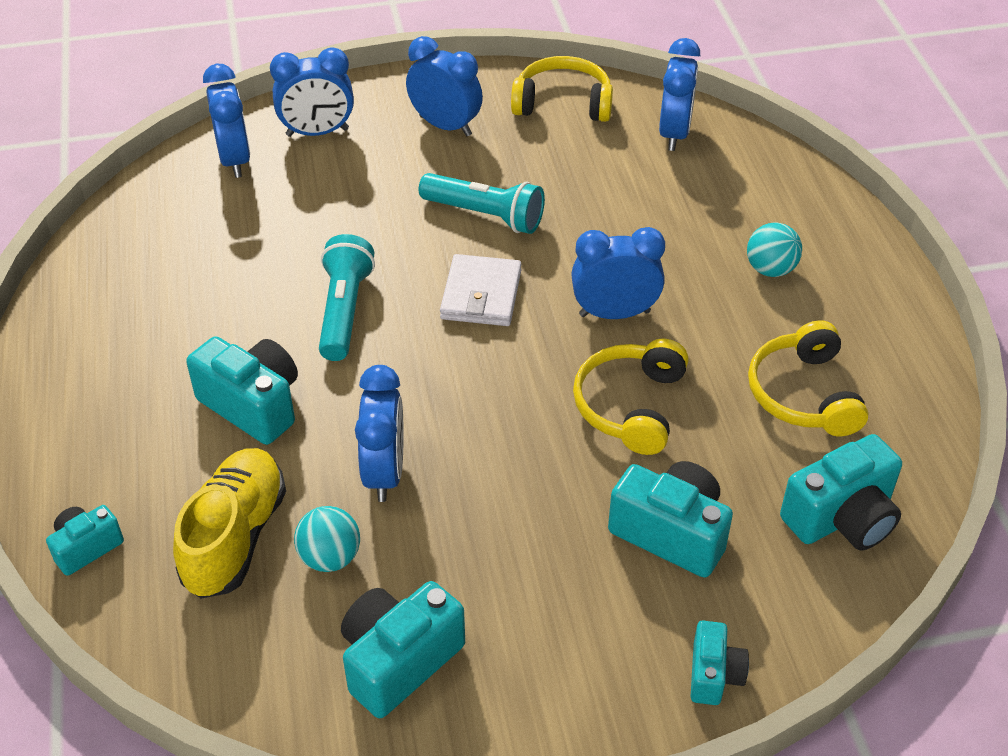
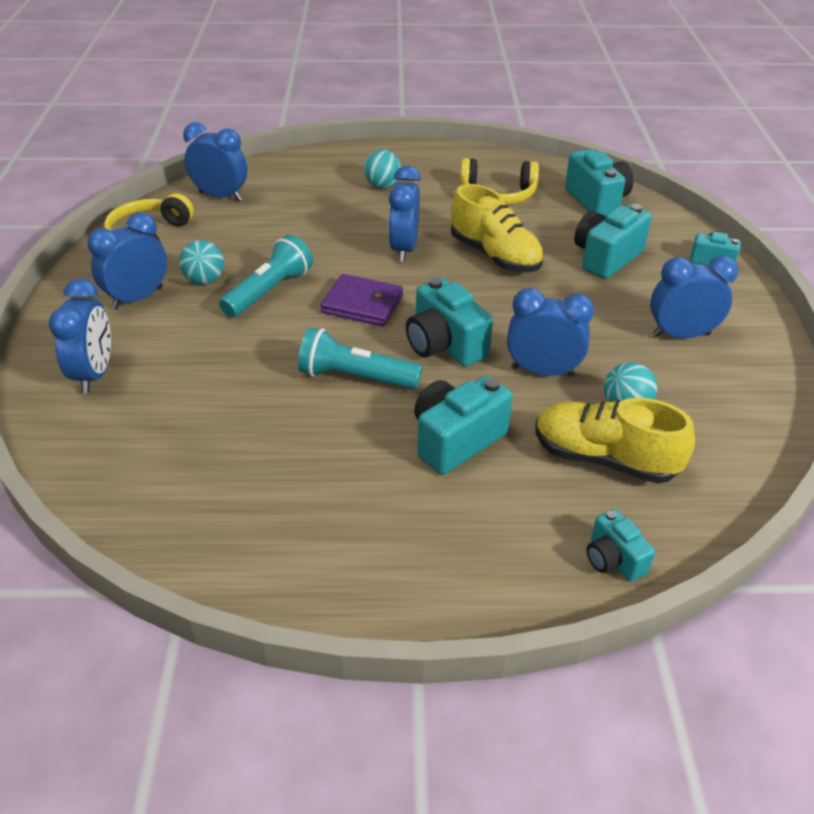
camera: 80 degrees left, 5 degrees down
(234, 160) = (101, 434): blue clock -> blue clock (681, 335)
(399, 661) = (716, 381): turquoise camera -> turquoise camera (444, 345)
(481, 295) = (362, 304): white wallet -> purple wallet
(491, 163) = (205, 280): none -> turquoise ball
(630, 406) = (495, 256): yellow headphones -> yellow shoe

